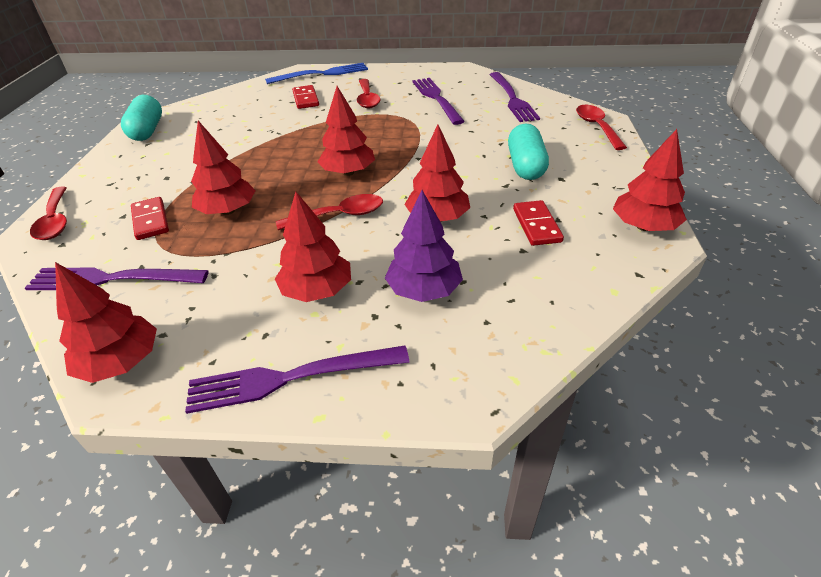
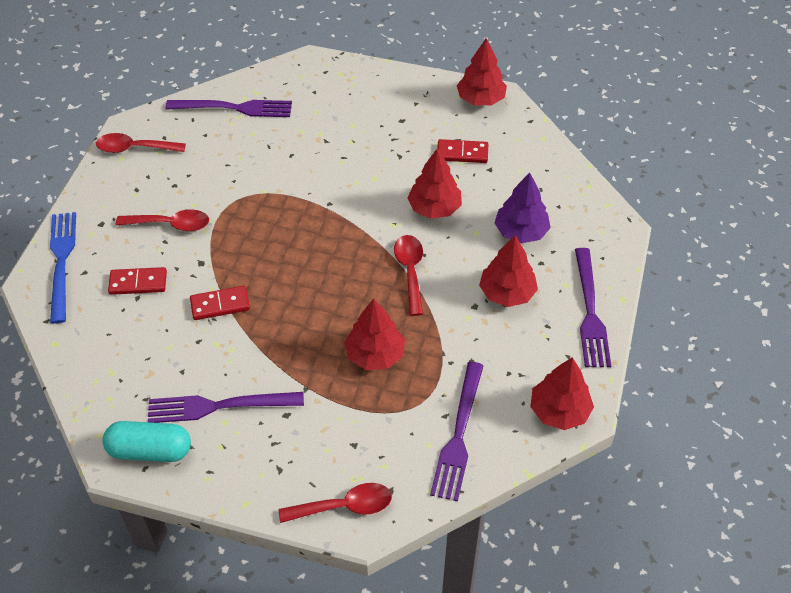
camera: 80 degrees left, 10 degrees up
(151, 220) = (371, 418): red domino -> red domino (220, 304)
(348, 172) = (337, 258): red tree -> none
(436, 98) = (202, 165): purple fork -> purple fork (219, 406)
(525, 166) = (374, 135): turquoise capsule -> none
(596, 127) = (324, 71): red spoon -> red spoon (134, 148)

